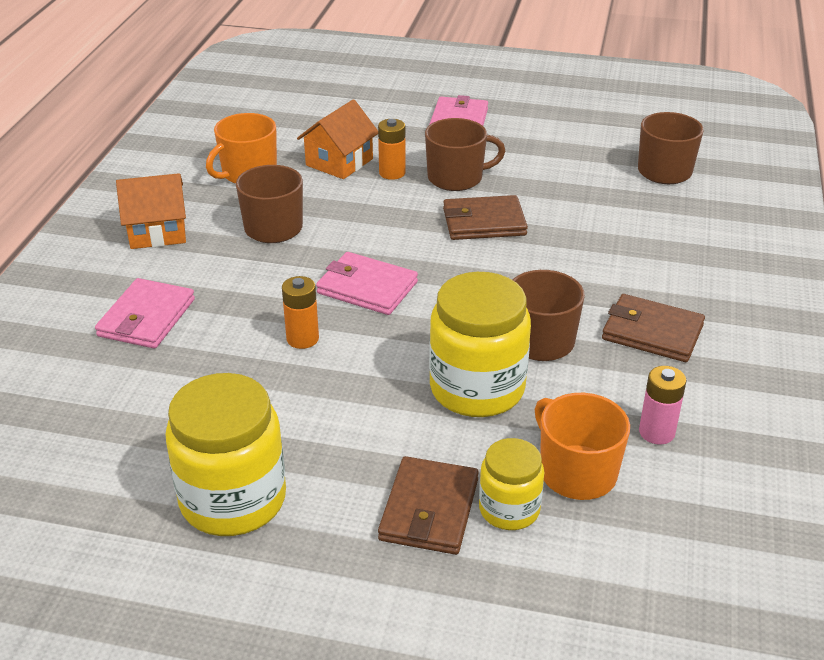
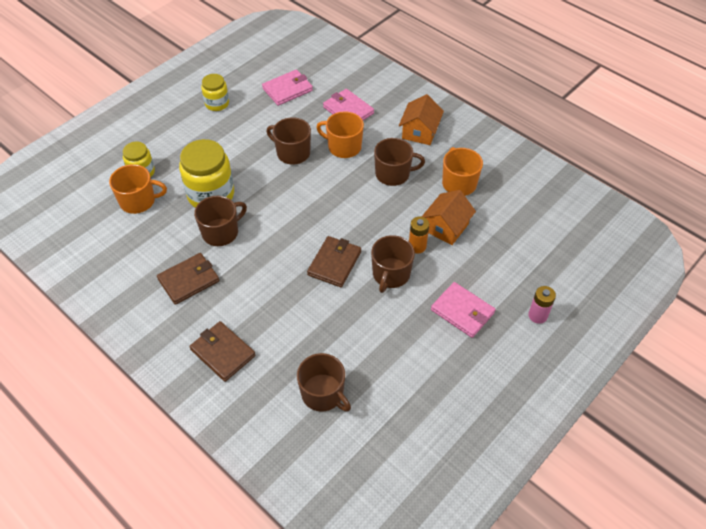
camera: 120 degrees right, 15 degrees up
(233, 499) = (217, 103): yellow jar -> yellow jar, size x0.57
(246, 291) = (343, 147): none -> orange mug
(302, 339) = (292, 153): orange battery -> brown mug
(339, 162) = (446, 227): orange house -> orange house turned 60 degrees clockwise
(367, 287) = (313, 189): pink wallet -> pink wallet (287, 89)
(429, 509) = (163, 151): brown wallet -> brown wallet (223, 352)
(656, 432) = (132, 240): pink battery -> pink battery (537, 315)

